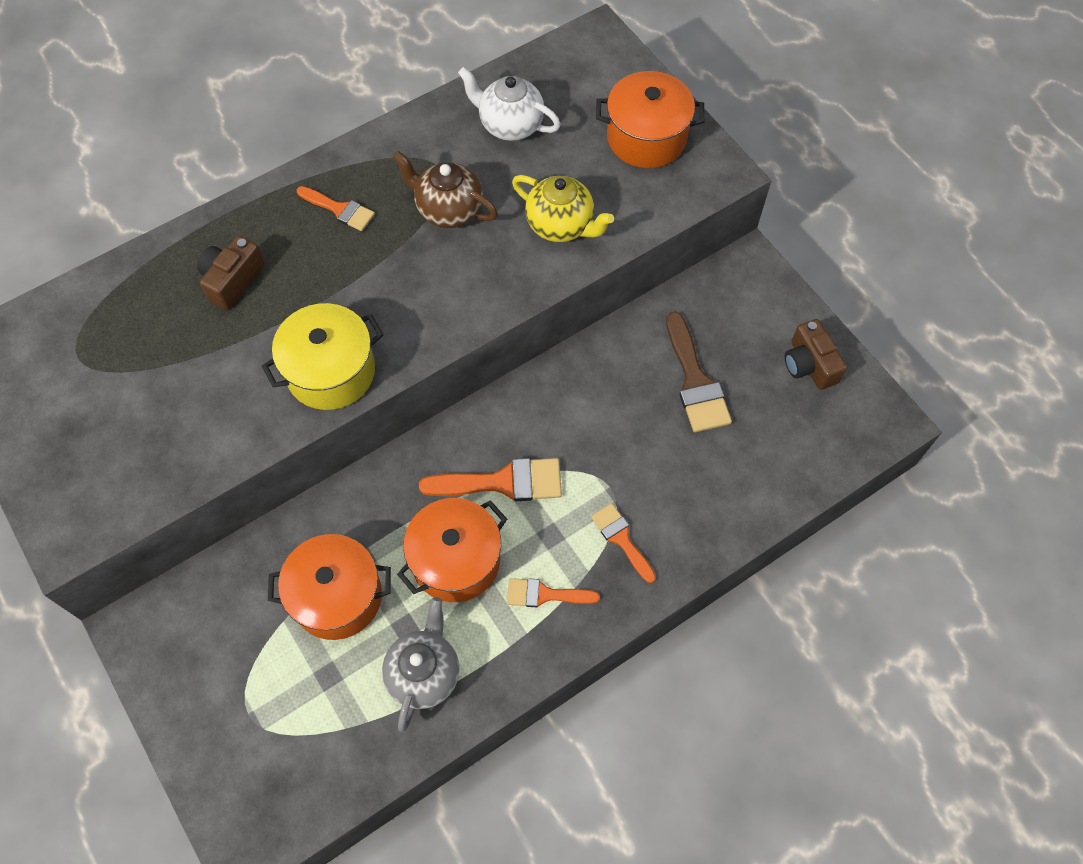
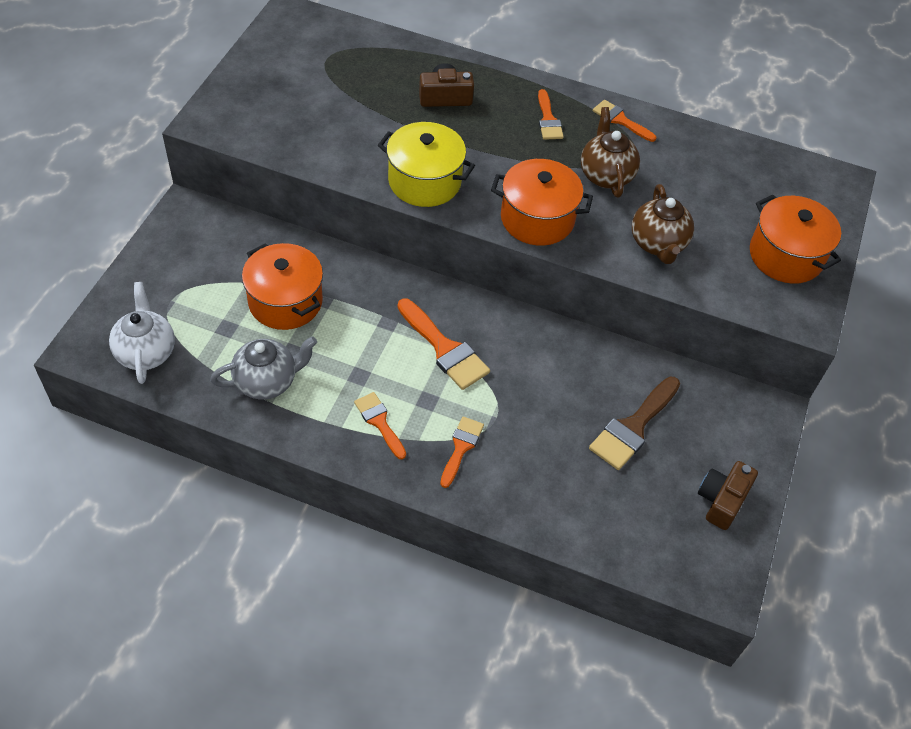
camera: 50 degrees right, 10 degrees down
(391, 150) = (620, 120): none -> orange brush
(456, 560) = (363, 354): orange pot -> orange pot (537, 219)
(510, 125) = (709, 171): white teapot -> white teapot (146, 352)
(561, 225) = (658, 244): yellow teapot -> brown teapot

